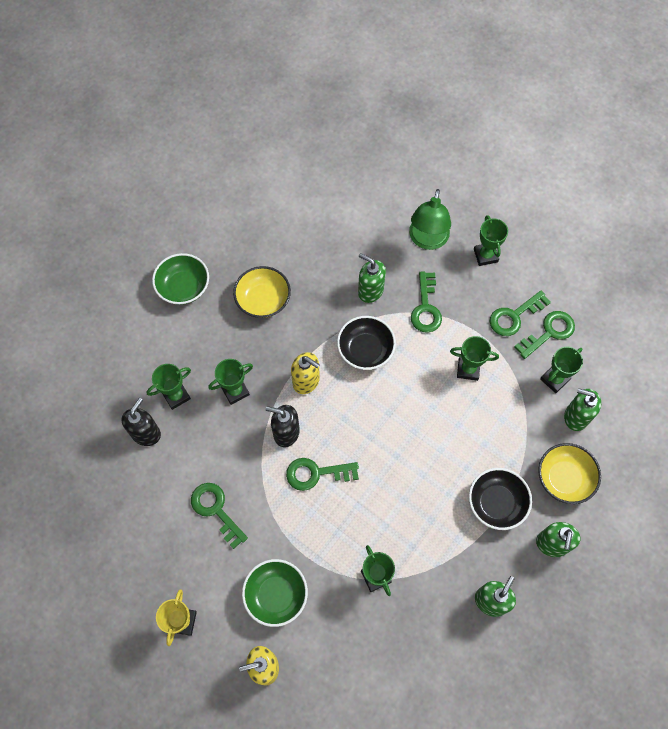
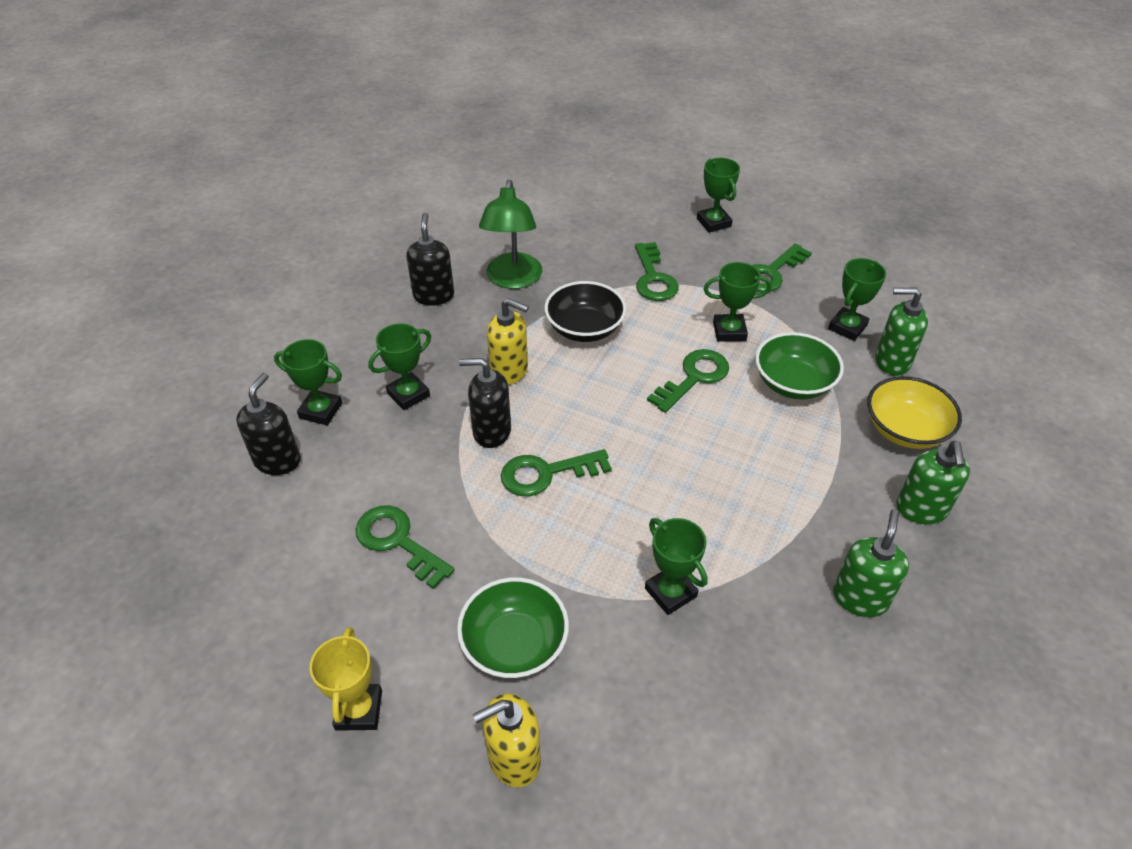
camera: 10 degrees left, 20 degrees down
(176, 396) = (320, 411): green trophy -> green trophy turned 60 degrees clockwise
(184, 287) = (321, 295): green bowl -> green bowl (793, 383)
(263, 300) = (433, 295): yellow bowl -> black soap dispenser
(370, 291) = (576, 270): green soap dispenser -> none
(427, 240) = (636, 217): green lamp -> green lamp (513, 279)
(496, 503) = (821, 472): black bowl -> none
(549, 332) = (821, 283): green key -> green key (694, 377)

